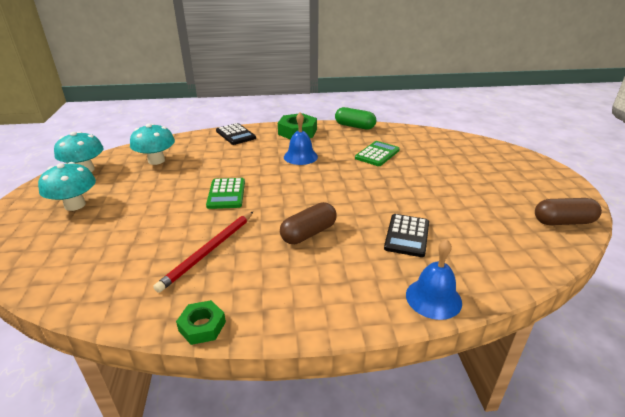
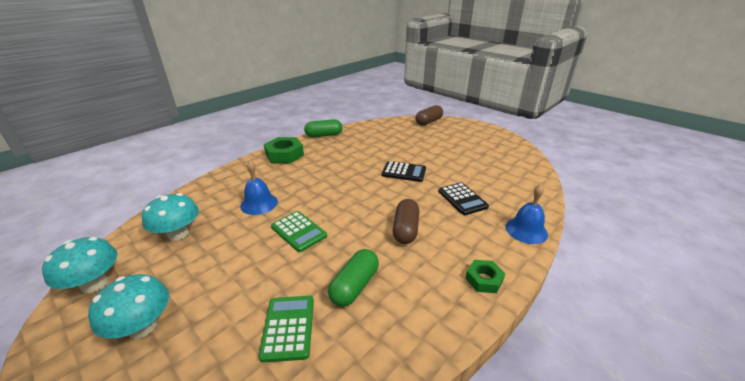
camera: 40 degrees left, 0 degrees up
(202, 326) = (437, 345): green nut -> green nut (484, 279)
(208, 251) = (355, 286): red pencil -> green capsule
(235, 135) = (230, 177): black calculator -> black calculator (404, 172)
(300, 156) = (316, 174): blue bell -> blue bell (259, 203)
(377, 154) = (369, 151): green calculator -> green calculator (288, 327)
(563, 222) = (517, 153): brown capsule -> brown capsule (428, 122)

